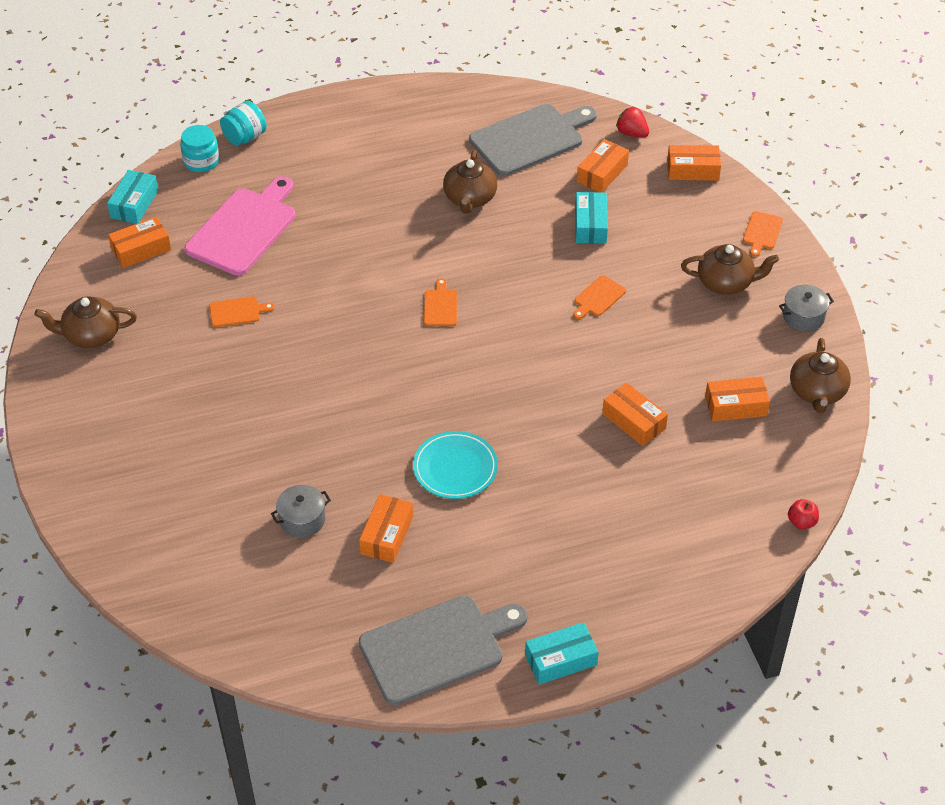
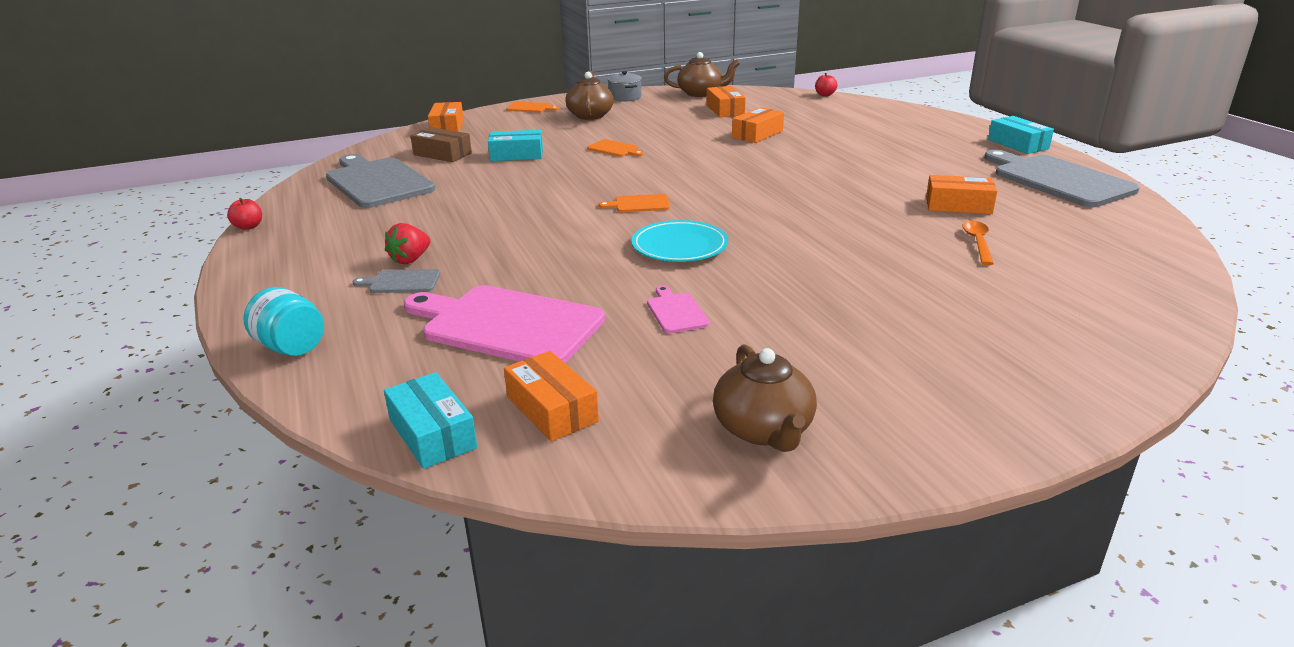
camera: 95 degrees left, 20 degrees down
(134, 204) = (432, 434): turquoise box -> turquoise box turned 45 degrees clockwise
(201, 161) = (336, 380): turquoise jar -> none
(237, 312) = (676, 311): orange cutting board -> pink cutting board
(302, 520) = (977, 242): grey pot -> orange spoon
(322, 174) = (401, 282): none -> grey cutting board
(442, 83) = (248, 227): none -> red apple
(455, 468) = (853, 186): turquoise plate -> turquoise plate (679, 246)
(470, 198) = (469, 201): brown teapot -> none
(602, 173) = (442, 154): orange box -> brown box
(632, 133) = (387, 146): red strawberry -> red strawberry (410, 259)

